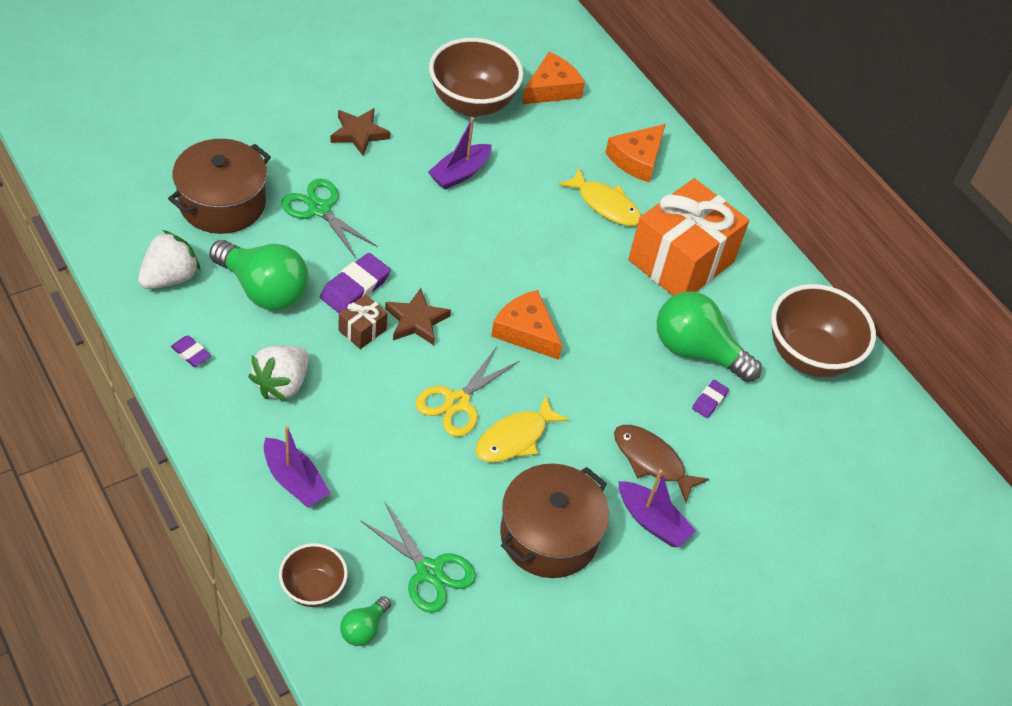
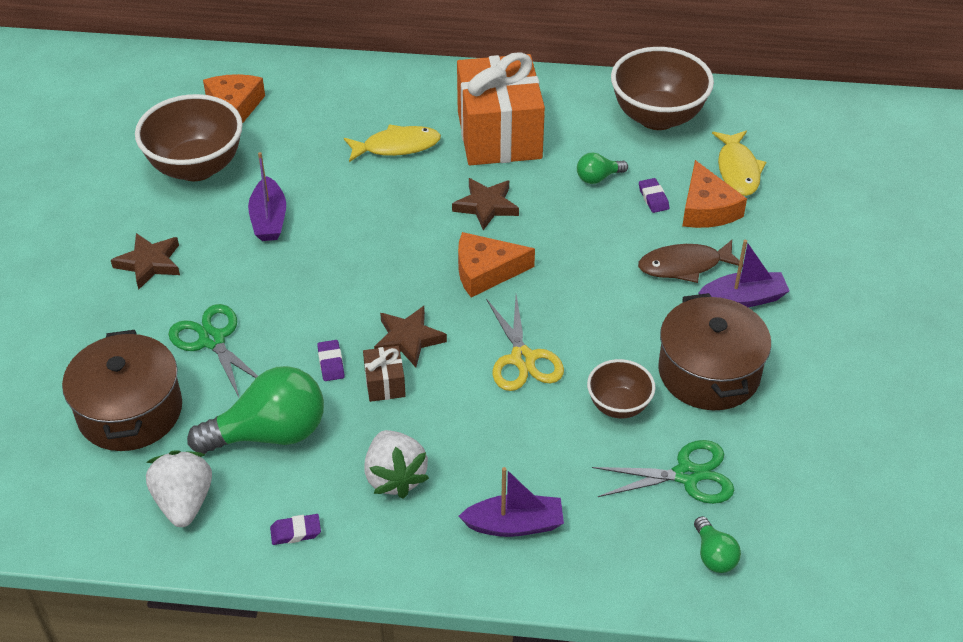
camera: 45 degrees left, 5 degrees down
(313, 588) = (644, 572): brown bowl -> brown bowl (618, 406)
(320, 209) = (212, 340): green scissors -> green scissors turned 60 degrees clockwise
(355, 288) = (331, 363): purple eraser -> purple eraser, size x0.56
(515, 438) = (592, 340): yellow fish -> yellow fish (738, 170)
(595, 294) = (486, 206): none -> brown star
(637, 159) = (367, 100): orange cheese -> orange cheese (707, 208)
(696, 351) = (598, 178): green light bulb -> green light bulb, size x0.48

